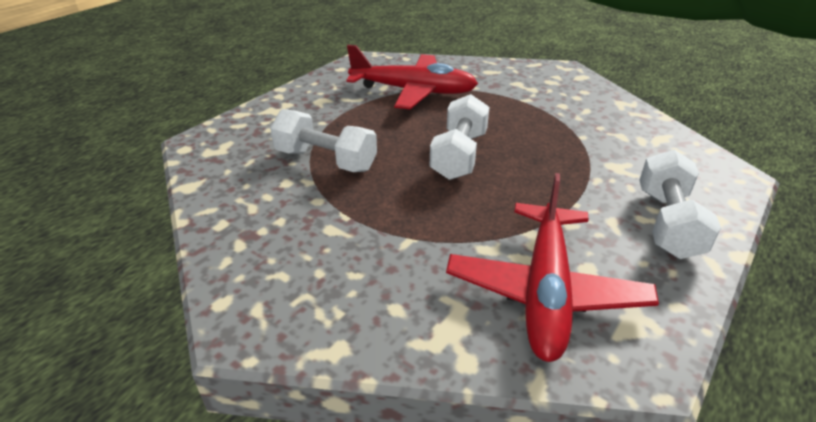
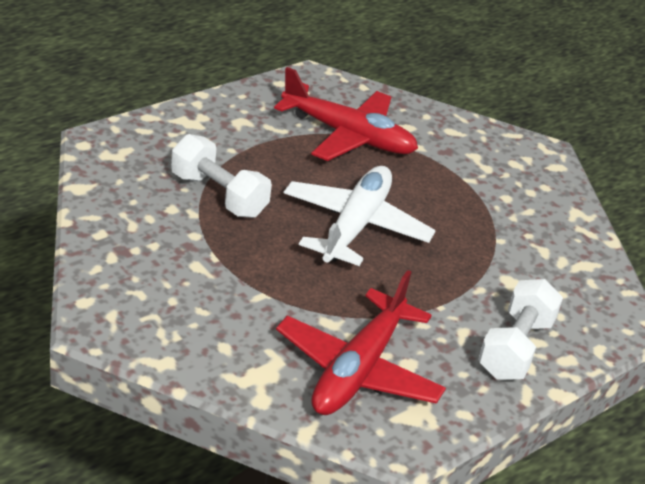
camera: 10 degrees right, 0 degrees up
(459, 155) = (355, 226): white dumbbell -> white plane

